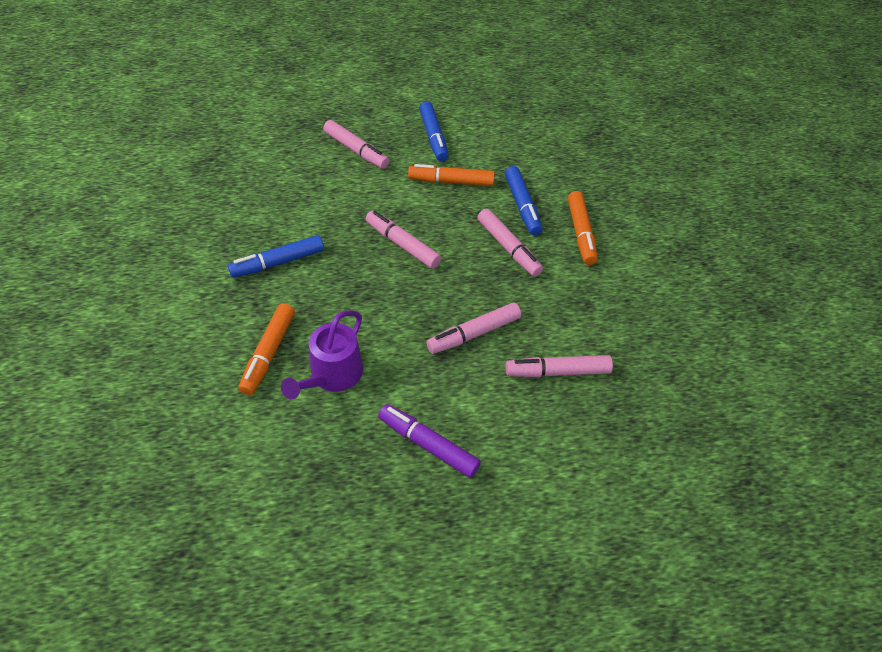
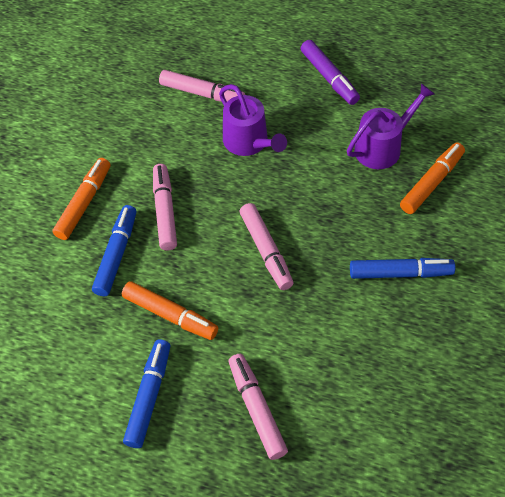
camera: 150 degrees left, 5 degrees up
(474, 334) = (249, 142): pink marker -> purple watering can

